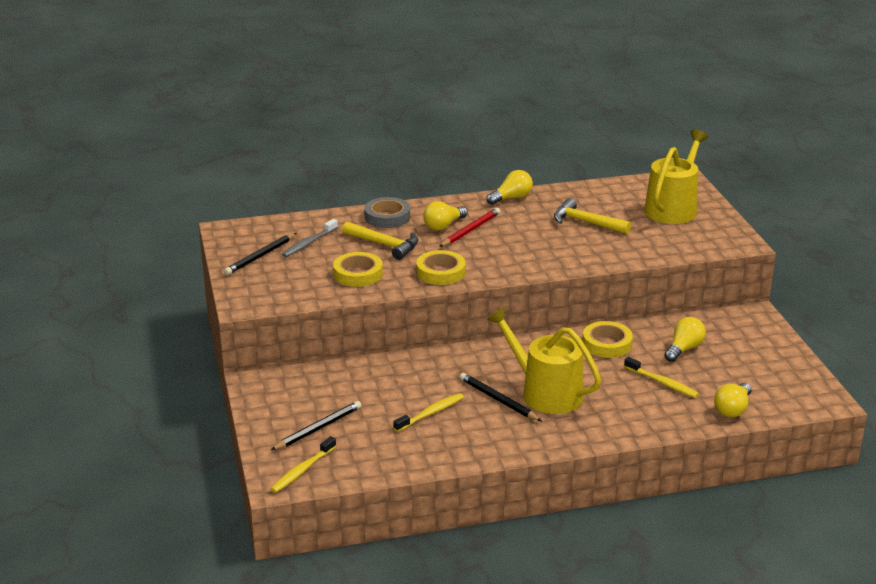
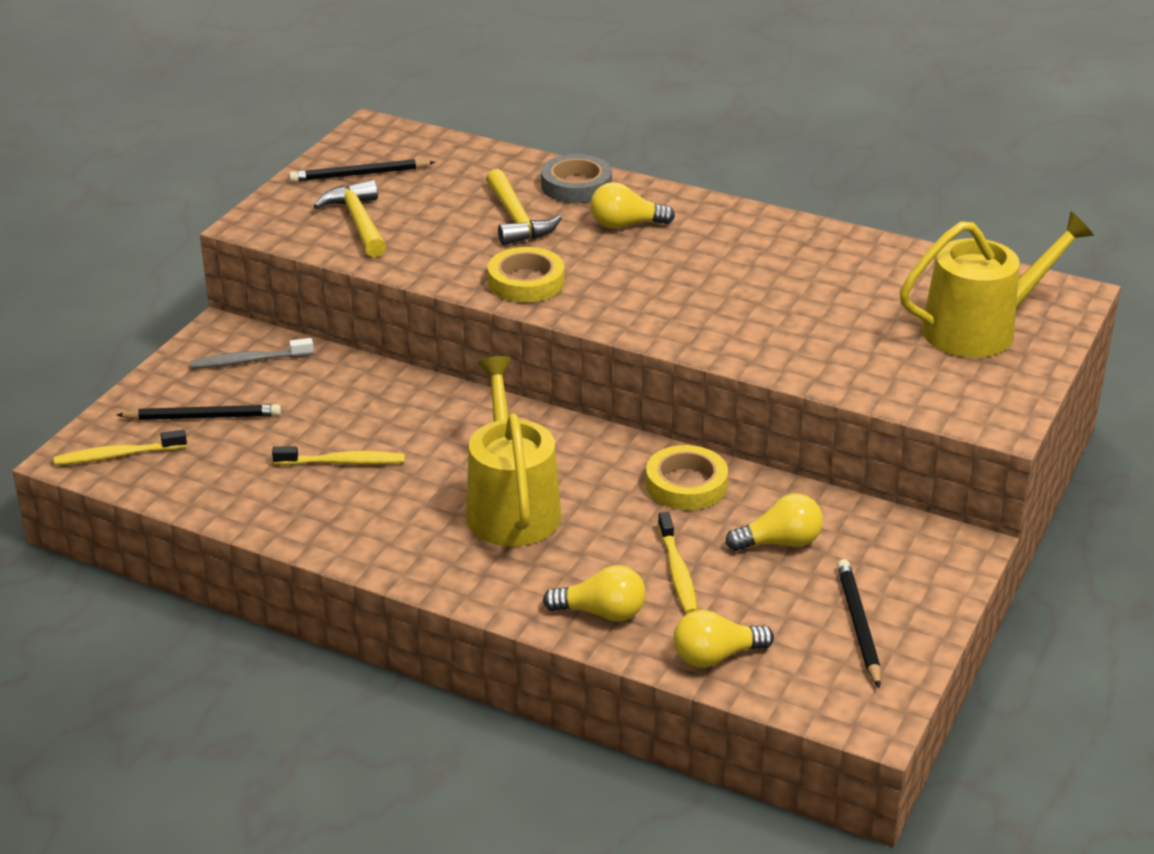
camera: 40 degrees right, 5 degrees up
(309, 243) = (435, 181): grey toothbrush -> grey toothbrush (249, 361)
(358, 274) = (429, 242): yellow tape -> none
(470, 230) = (649, 244): red pencil -> none
(498, 400) = (442, 486): black pencil -> black pencil (858, 625)
(512, 198) = (772, 224): yellow light bulb -> yellow light bulb (601, 613)
(586, 222) = (819, 297): yellow hammer -> yellow hammer (358, 222)

